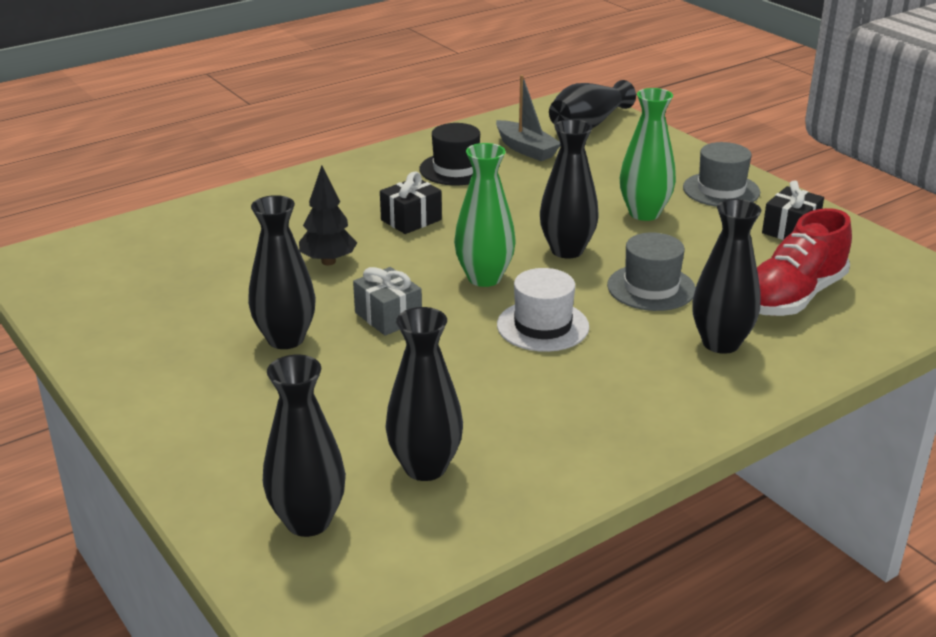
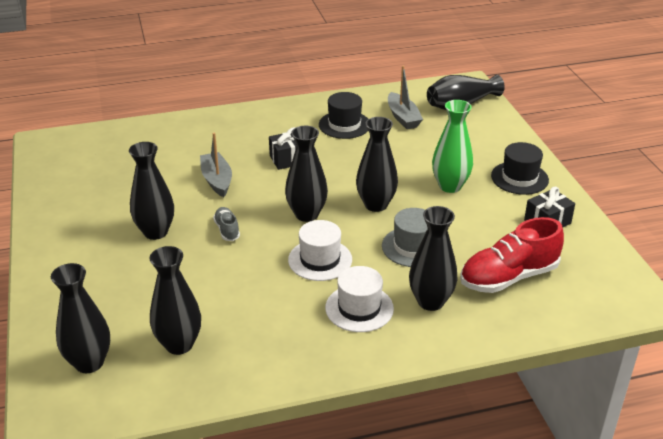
camera: 20 degrees right, 5 degrees up
(328, 261) = (217, 180): black tree -> grey boat
(388, 317) = (227, 230): grey gift -> grey shoe
(484, 278) = (306, 214): green vase -> black vase
(637, 370) = (359, 308): none -> white hat
(721, 190) = (519, 178): grey hat -> black hat

